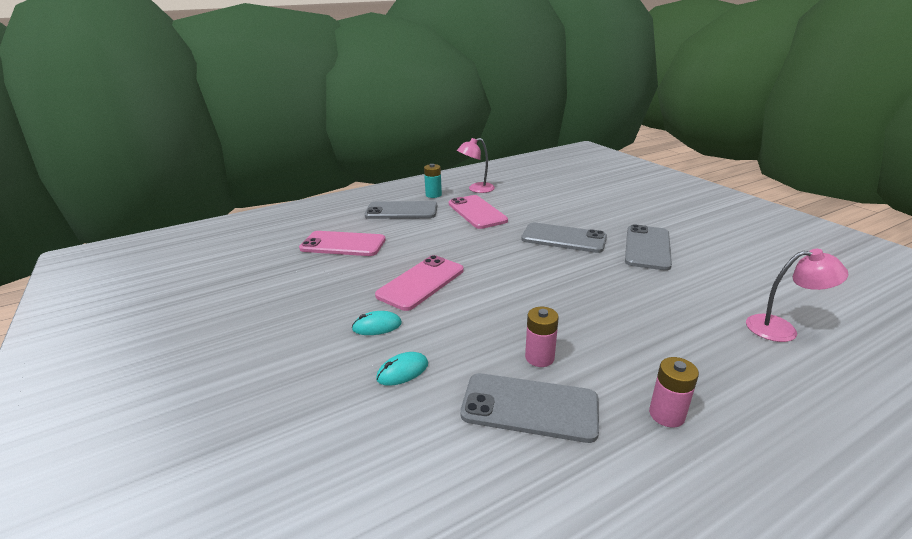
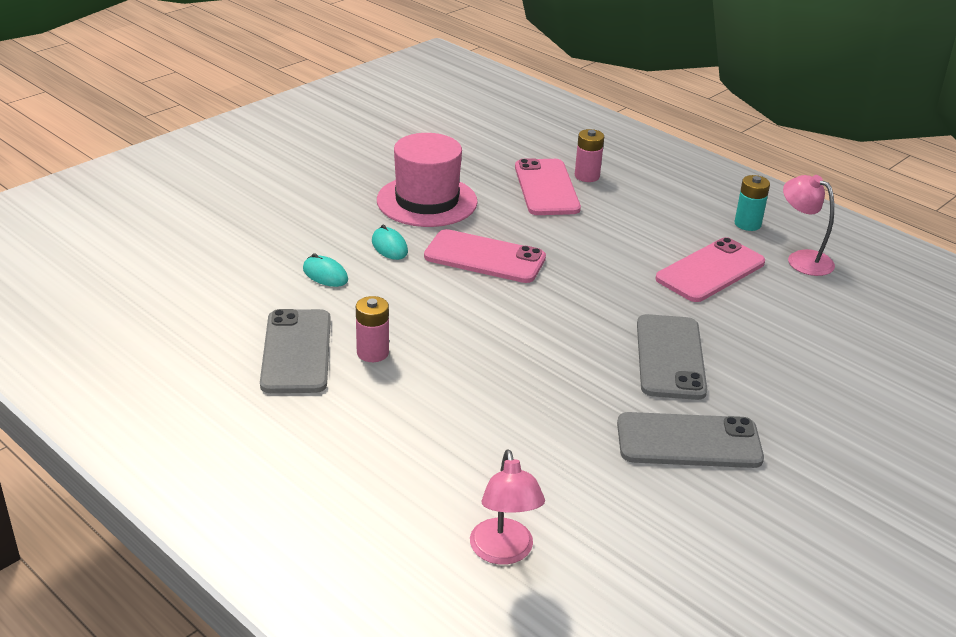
camera: 70 degrees right, 5 degrees up
(318, 297) = (427, 201): none -> pink hat
(401, 211) = (669, 208): grey phone -> none
(666, 414) = (308, 437): pink battery -> pink battery (587, 176)

